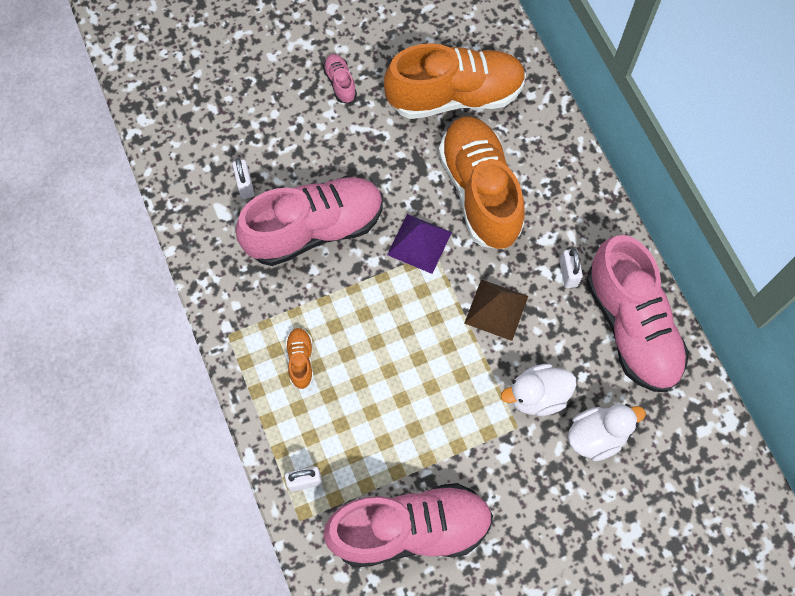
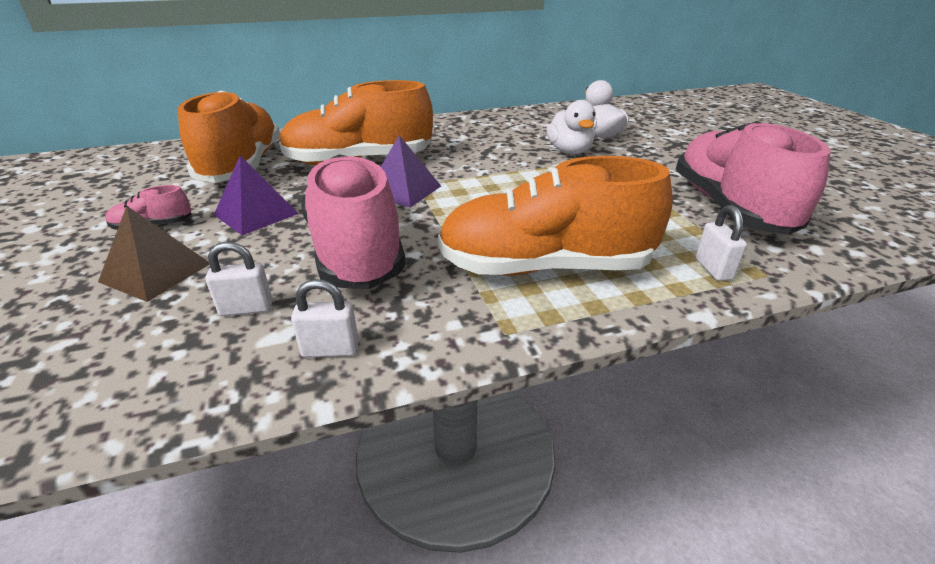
camera: 85 degrees left, 35 degrees down
(300, 360) = (544, 267): orange shoe -> orange shoe, size x2.45
(365, 143) = (256, 214): none -> purple pyramid
(496, 309) = (485, 161): brown pyramid -> brown pyramid (156, 272)
(568, 274) = (456, 136): white padlock -> white padlock (330, 350)
(631, 326) = (506, 121): pink shoe -> none

